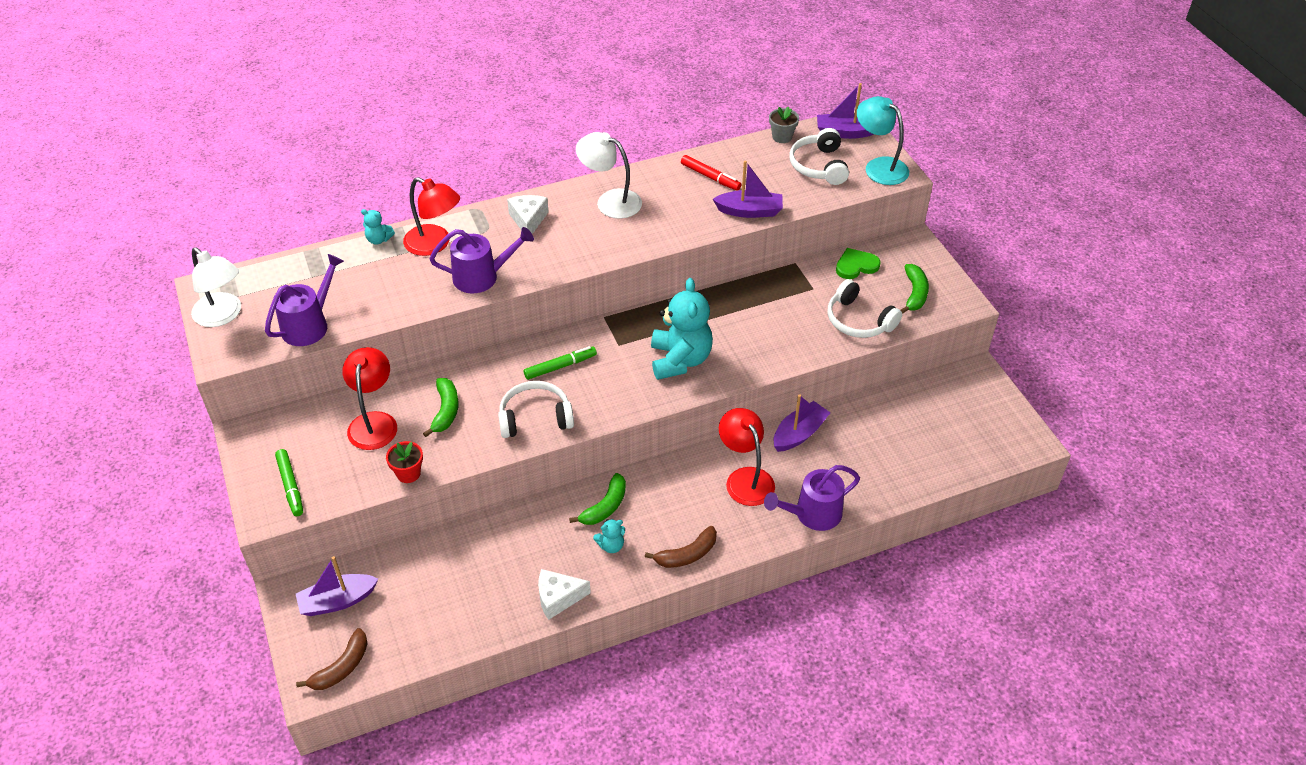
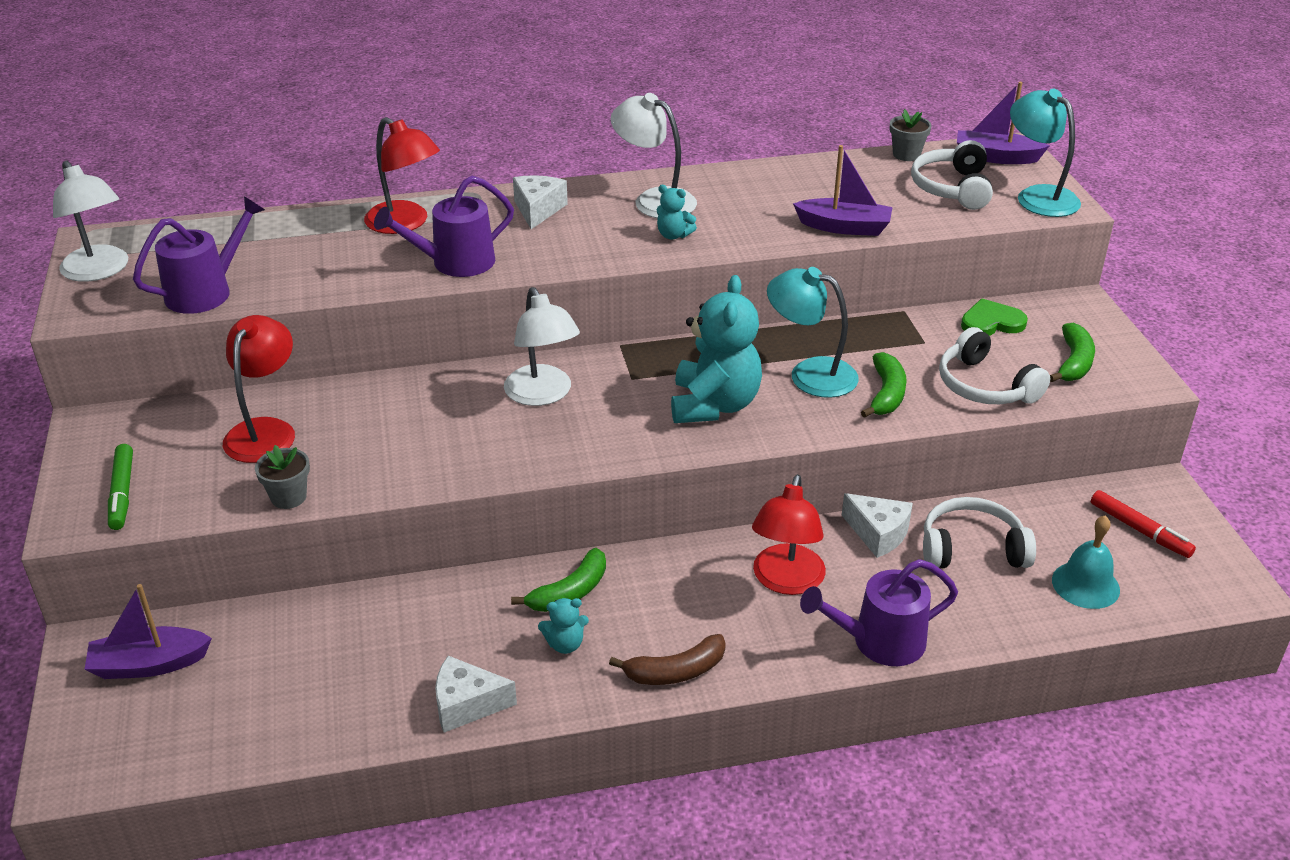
camera: 10 degrees right, 10 degrees down
(341, 667) = (120, 755): brown banana -> none
(379, 239) = (334, 212): turquoise teddy bear -> turquoise teddy bear (673, 235)
(408, 473) = (288, 497): red flower pot -> grey flower pot
(445, 411) = (367, 429): green banana -> green banana (886, 394)
(482, 277) = (455, 263): purple watering can -> purple watering can turned 150 degrees clockwise
(535, 417) = (489, 450): white headphones -> white headphones (971, 548)
(560, 366) = (542, 395): green marker -> white lamp
(710, 177) = (798, 187): red marker -> red marker (1139, 530)
(740, 325) = (810, 374): none -> turquoise lamp
(745, 478) = (786, 581): red lamp -> red lamp turned 150 degrees counterclockwise
(799, 434) = (878, 533): purple boat -> white cheese
(936, 454) = (1085, 585): none -> turquoise bell

